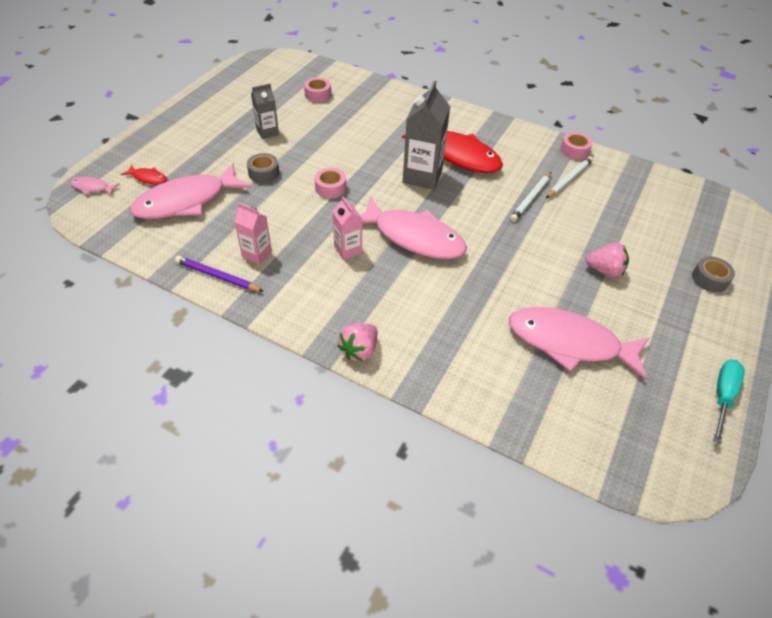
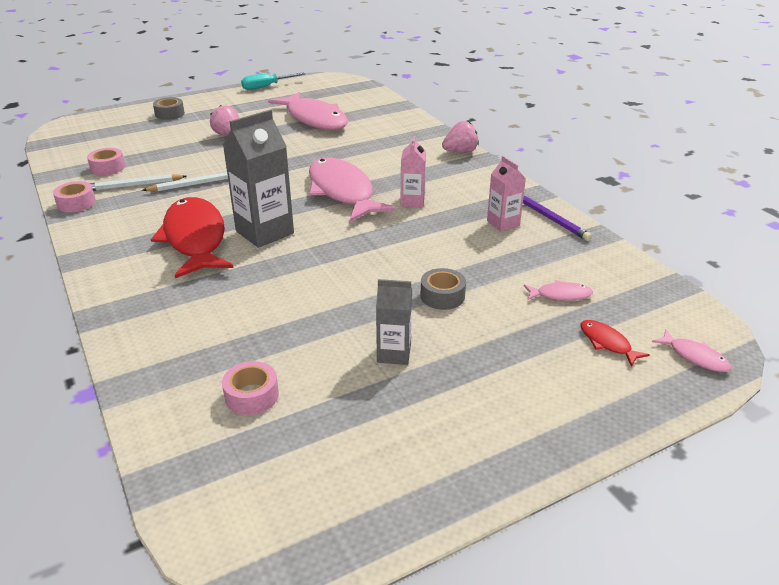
camera: 145 degrees left, 15 degrees down
(186, 201) = (560, 295): pink fish -> pink fish, size x0.42
(330, 188) = (376, 254): pink tape -> pink tape (108, 167)

